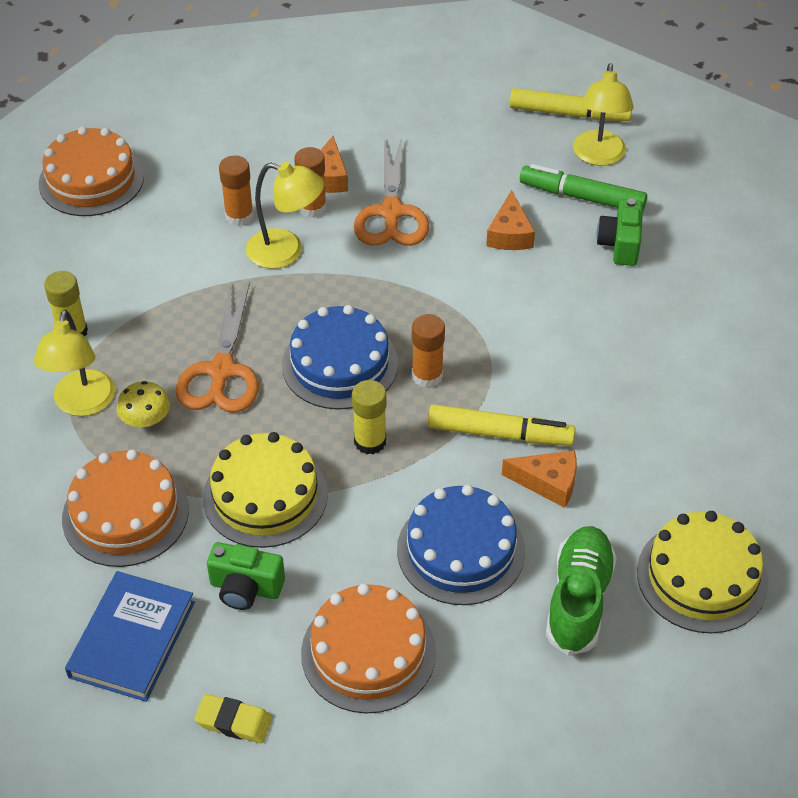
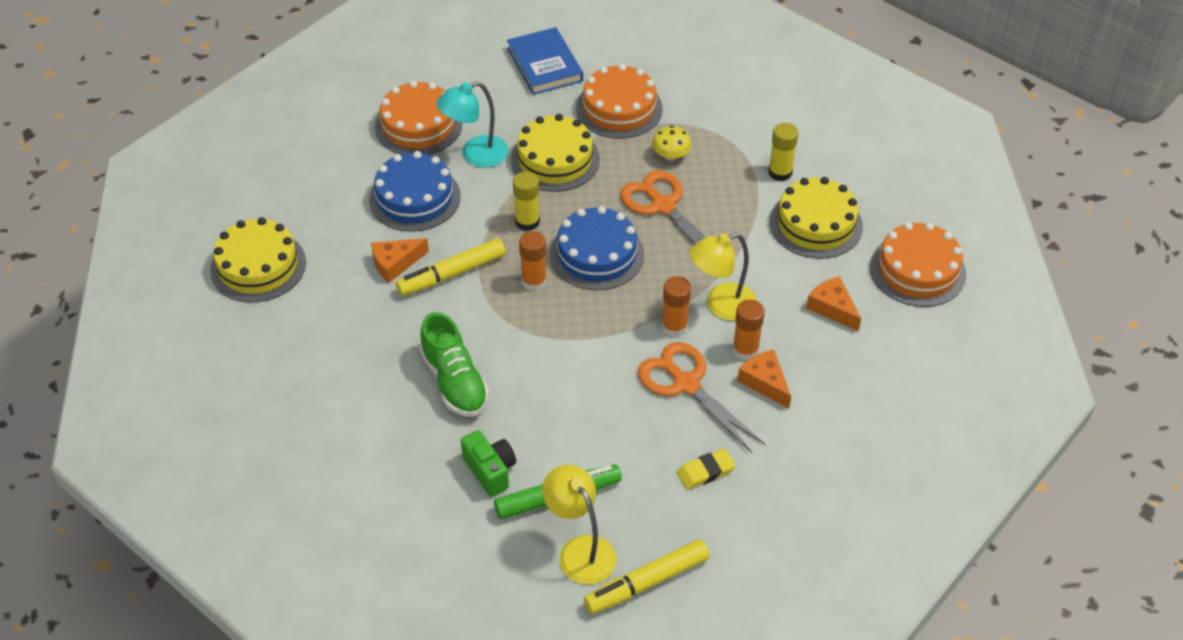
camera: 140 degrees right, 0 degrees up
(82, 404) = (717, 141): yellow lamp -> none
(112, 266) = (816, 224): none -> yellow cake
(234, 721) = (456, 64): yellow eraser -> yellow eraser (705, 472)
(239, 216) = (785, 310): orange glue stick -> orange glue stick (674, 327)
(245, 588) = (514, 115): green camera -> none
(343, 561) = (475, 155): none -> turquoise lamp
(510, 234) = (582, 424): orange cheese -> orange cheese (832, 308)
(578, 600) = (324, 212): green shoe -> green shoe (454, 382)

